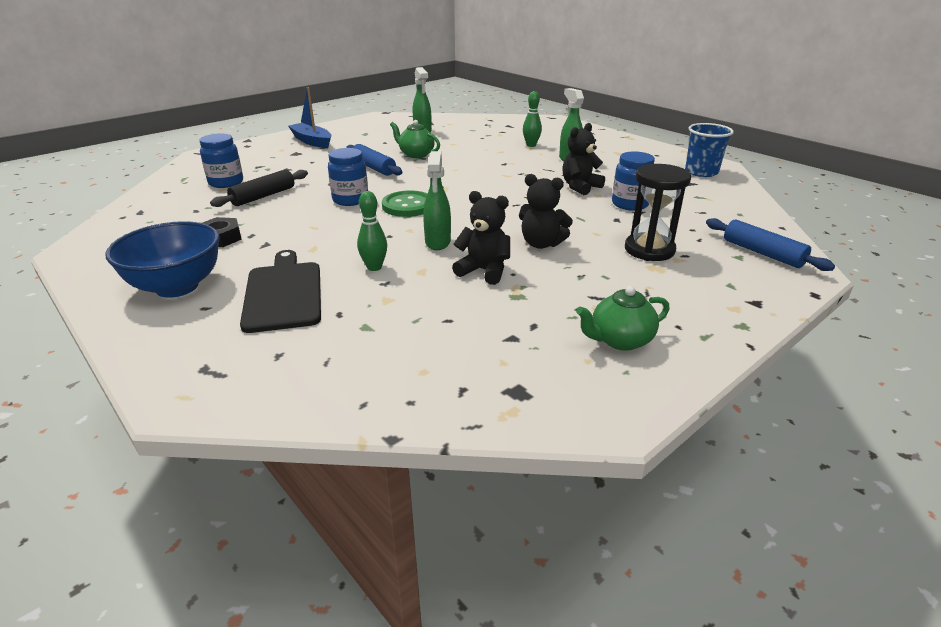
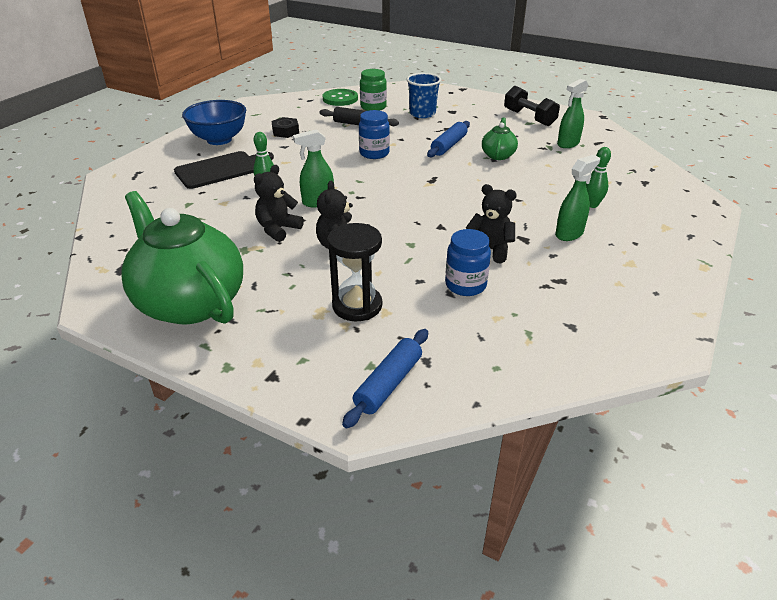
camera: 70 degrees right, 5 degrees up
(226, 183) = (373, 107): blue jar -> green jar
(312, 141) = (484, 109): blue boat -> none
(355, 131) = (529, 118): none -> black dumbbell
(408, 206) = (378, 177): green button -> green button (340, 99)
(484, 271) = (278, 229): black teddy bear -> black teddy bear turned 150 degrees counterclockwise
(620, 340) = (190, 302): green teapot -> green teapot, size x2.21
(701, 172) = (623, 333): blue cup -> blue cup (422, 114)

